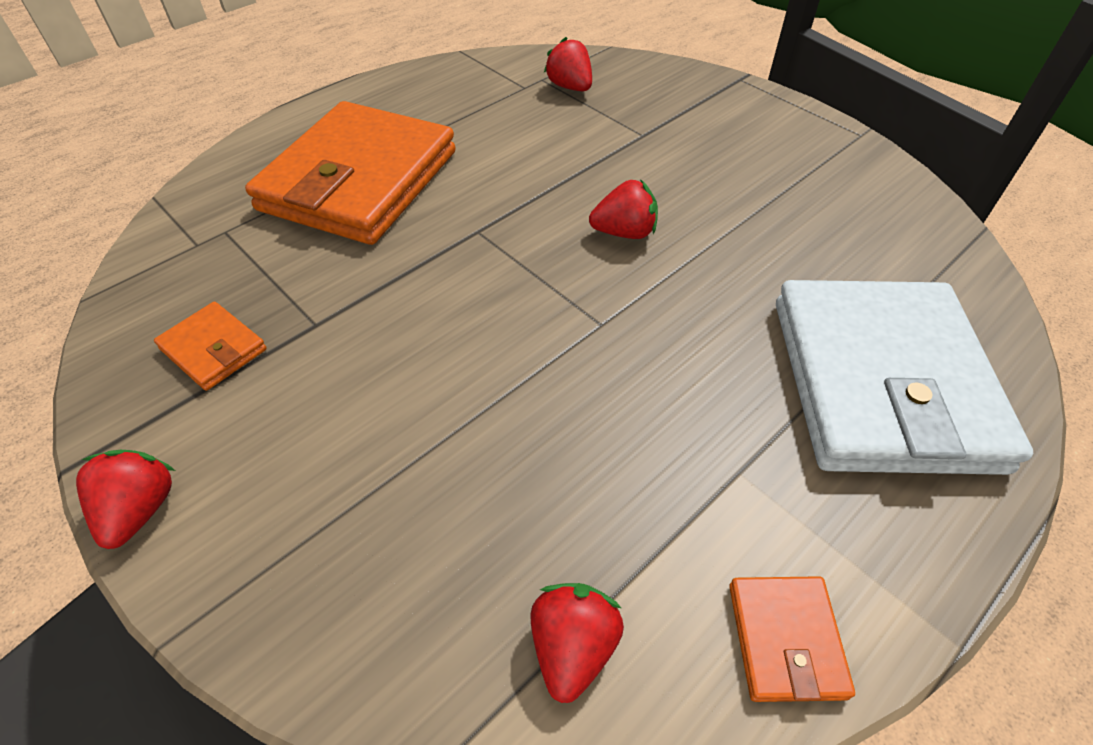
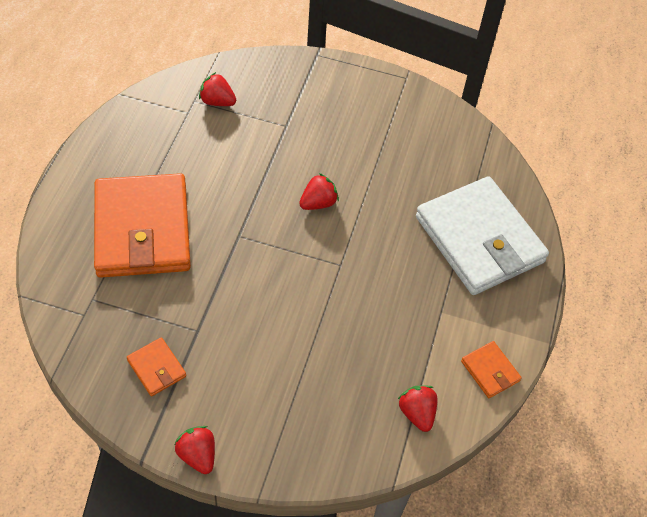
camera: 35 degrees left, 5 degrees up
(214, 349) = (157, 368): orange wallet -> orange wallet turned 45 degrees clockwise

